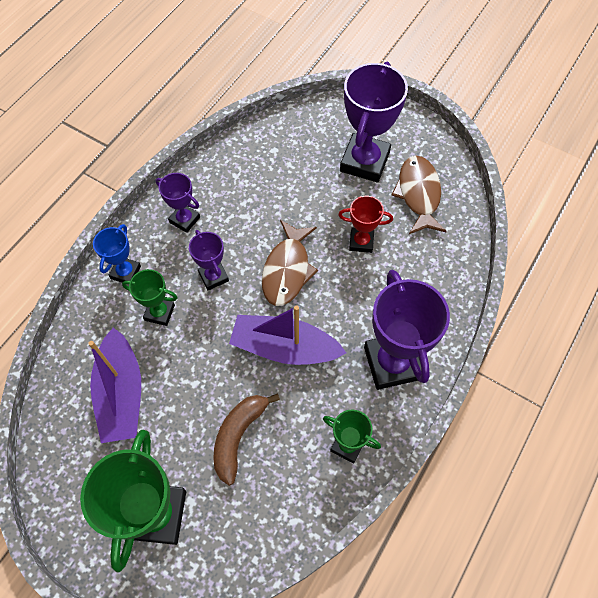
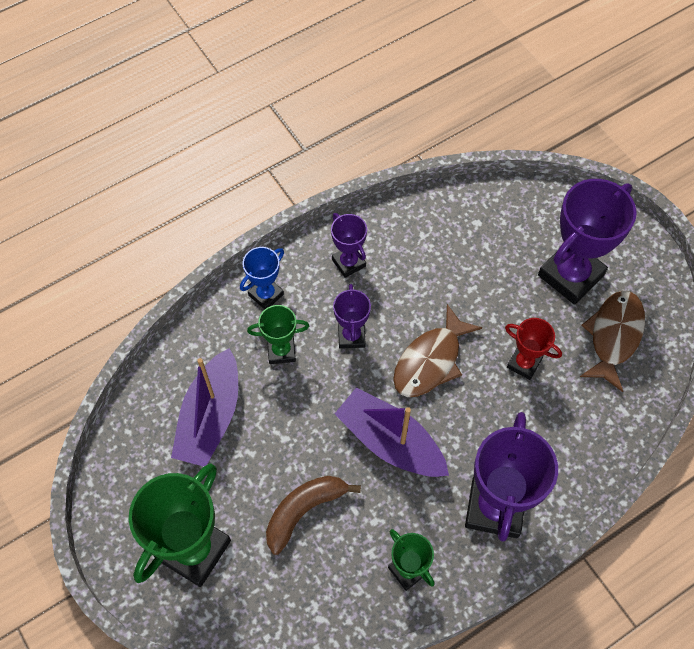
camera: 25 degrees right, 0 degrees up
(159, 312) = (281, 351): green trophy -> green trophy turned 45 degrees counterclockwise

